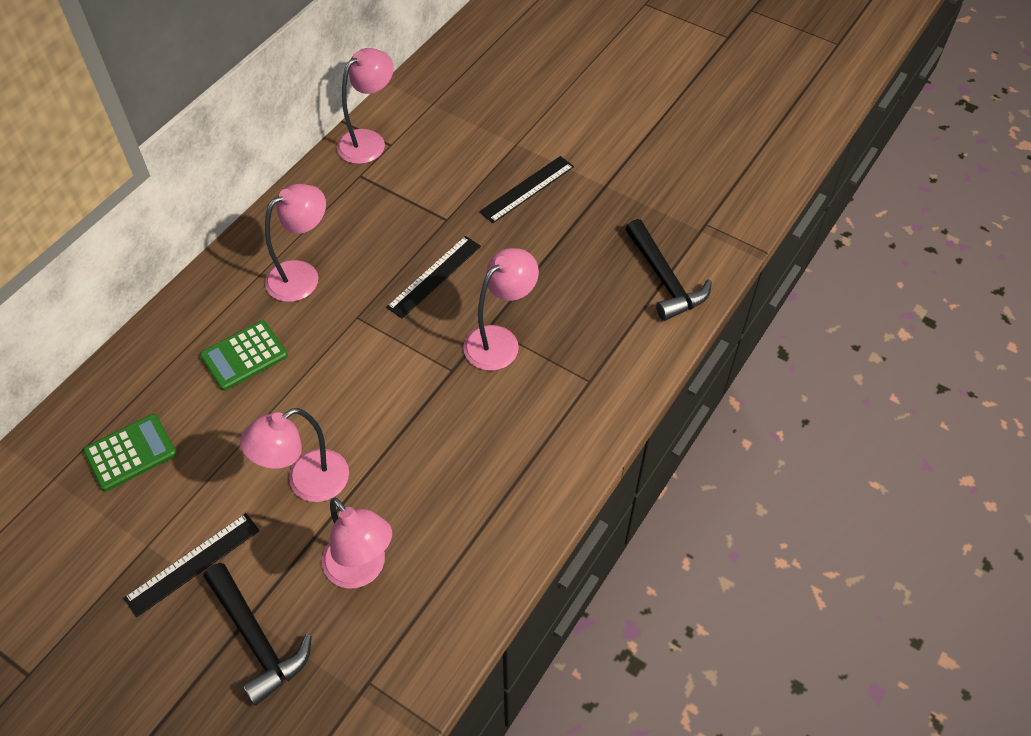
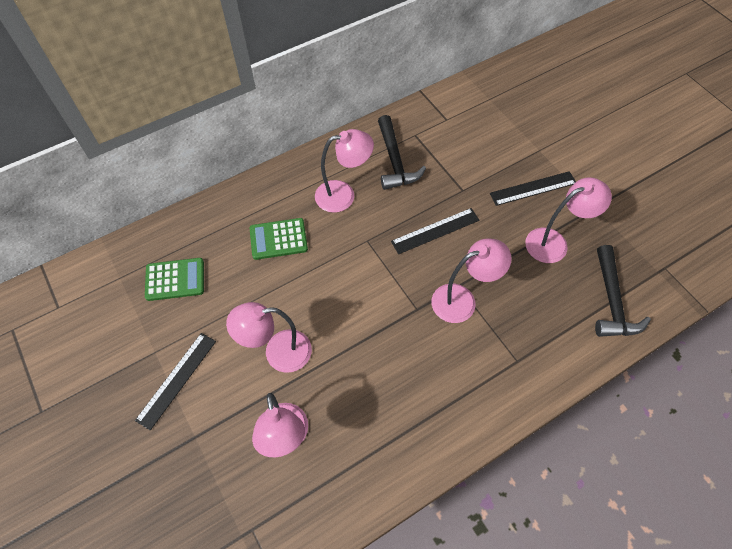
camera: 25 degrees right, 5 degrees up
(193, 564) = (177, 380): black ruler -> black ruler turned 45 degrees counterclockwise
(257, 639) = (192, 457): black hammer -> black hammer (395, 161)
(369, 141) = (432, 111): pink lamp -> pink lamp (554, 242)

